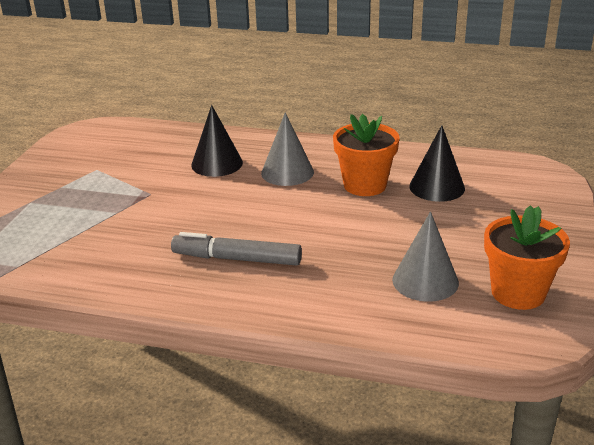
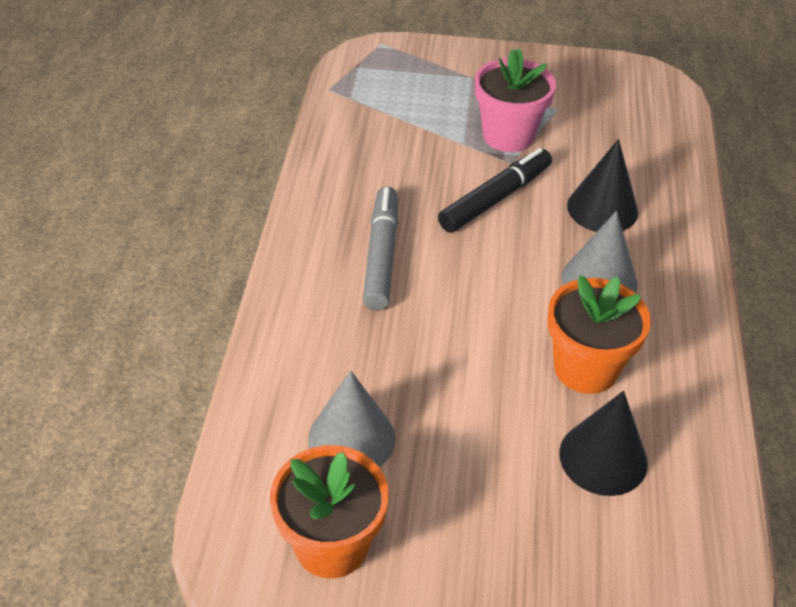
camera: 80 degrees right, 15 degrees up
(117, 192) = (508, 135): none -> pink flower pot
(189, 203) = (495, 198): none -> black marker

